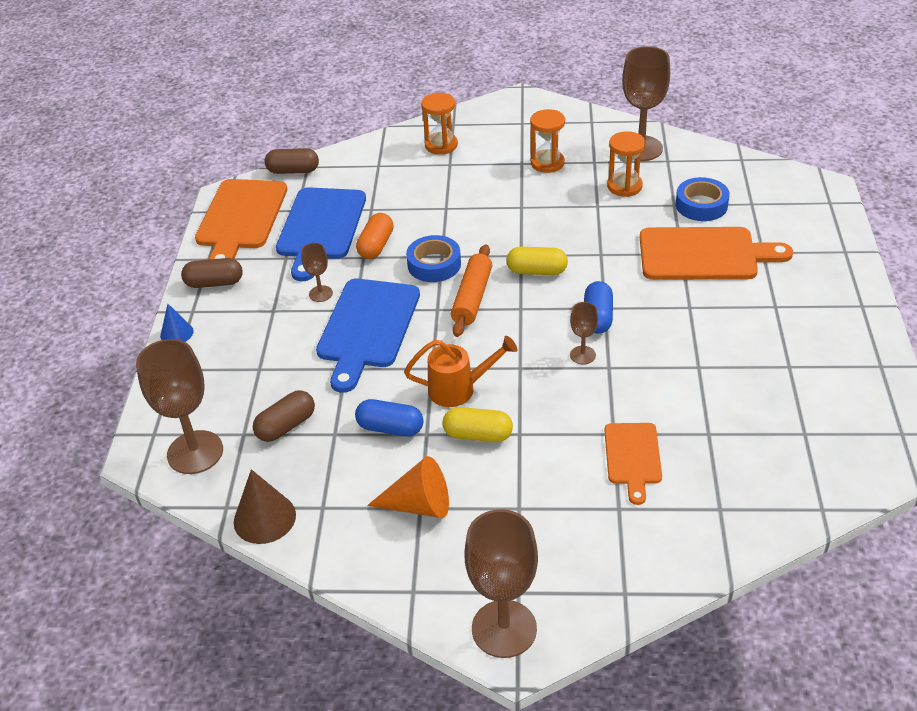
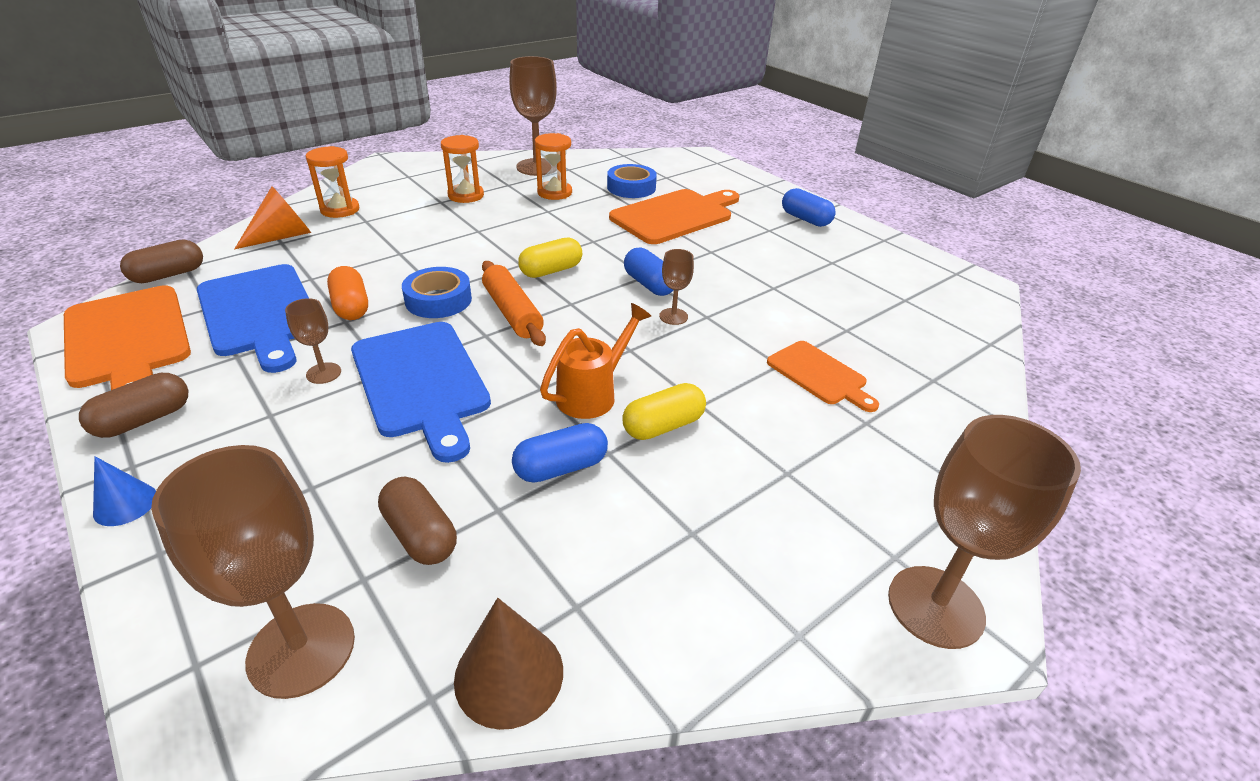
camera: 45 degrees left, 5 degrees down
(286, 426) = (420, 535): brown capsule -> brown capsule turned 45 degrees counterclockwise
(419, 505) = (688, 530): orange cone -> orange cone (282, 237)
(830, 309) = (805, 219): none -> blue capsule

